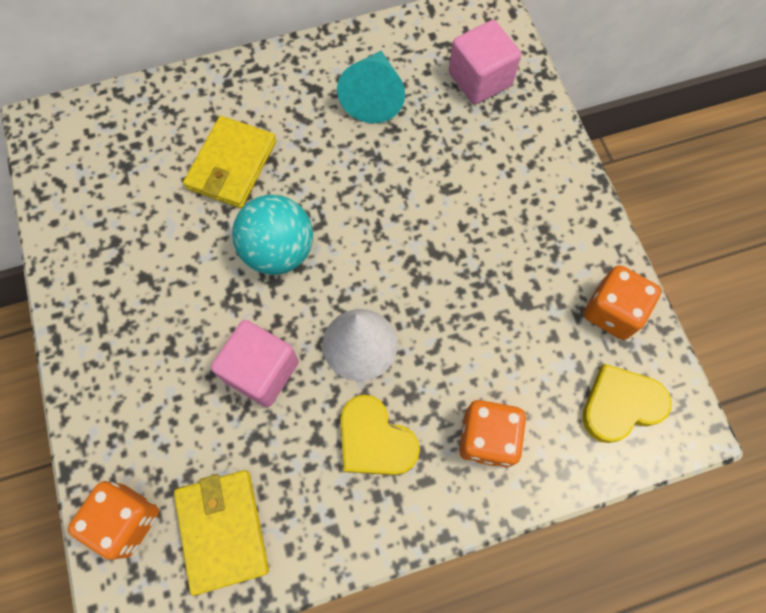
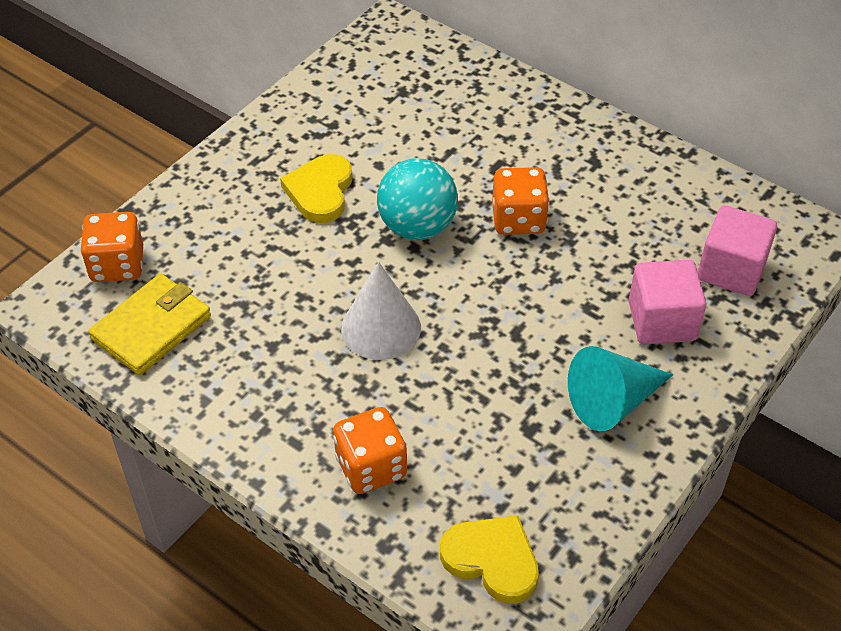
camera: 55 degrees right, 20 degrees down
(231, 165) = (466, 152): yellow wallet -> none
(261, 371) = (301, 276): pink cube -> pink cube (661, 321)
(374, 96) = (630, 204): turquoise cone -> turquoise cone (613, 401)
(375, 440) = (303, 386): yellow heart -> yellow heart (320, 191)
(612, 311) = (584, 504): orange dice -> orange dice (518, 219)

